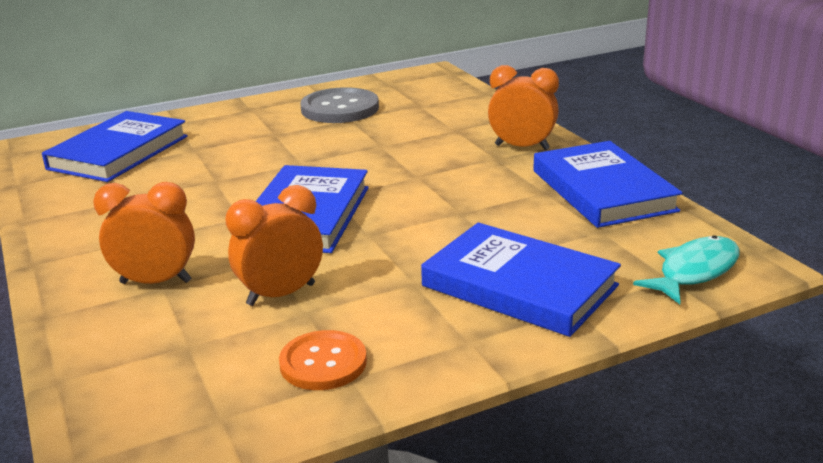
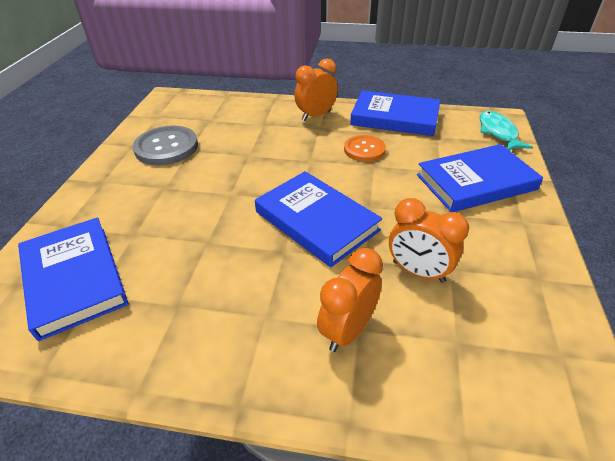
camera: 55 degrees left, 15 degrees up
(281, 294) = (418, 272): orange clock -> orange clock turned 60 degrees counterclockwise
(323, 363) = (517, 284): orange button -> orange button (364, 149)

